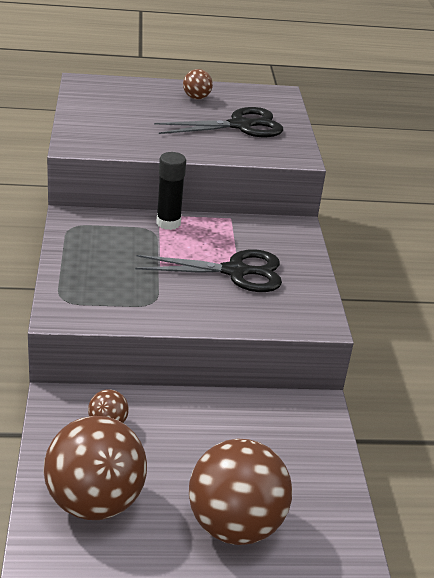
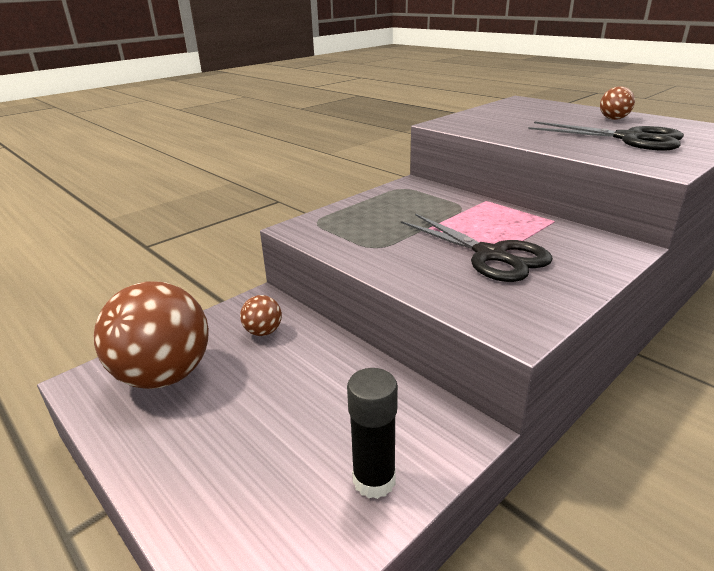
camera: 55 degrees right, 5 degrees down
(168, 223) = (485, 207): black glue stick -> black glue stick (374, 480)
(235, 525) = (212, 474): brown ball -> none

